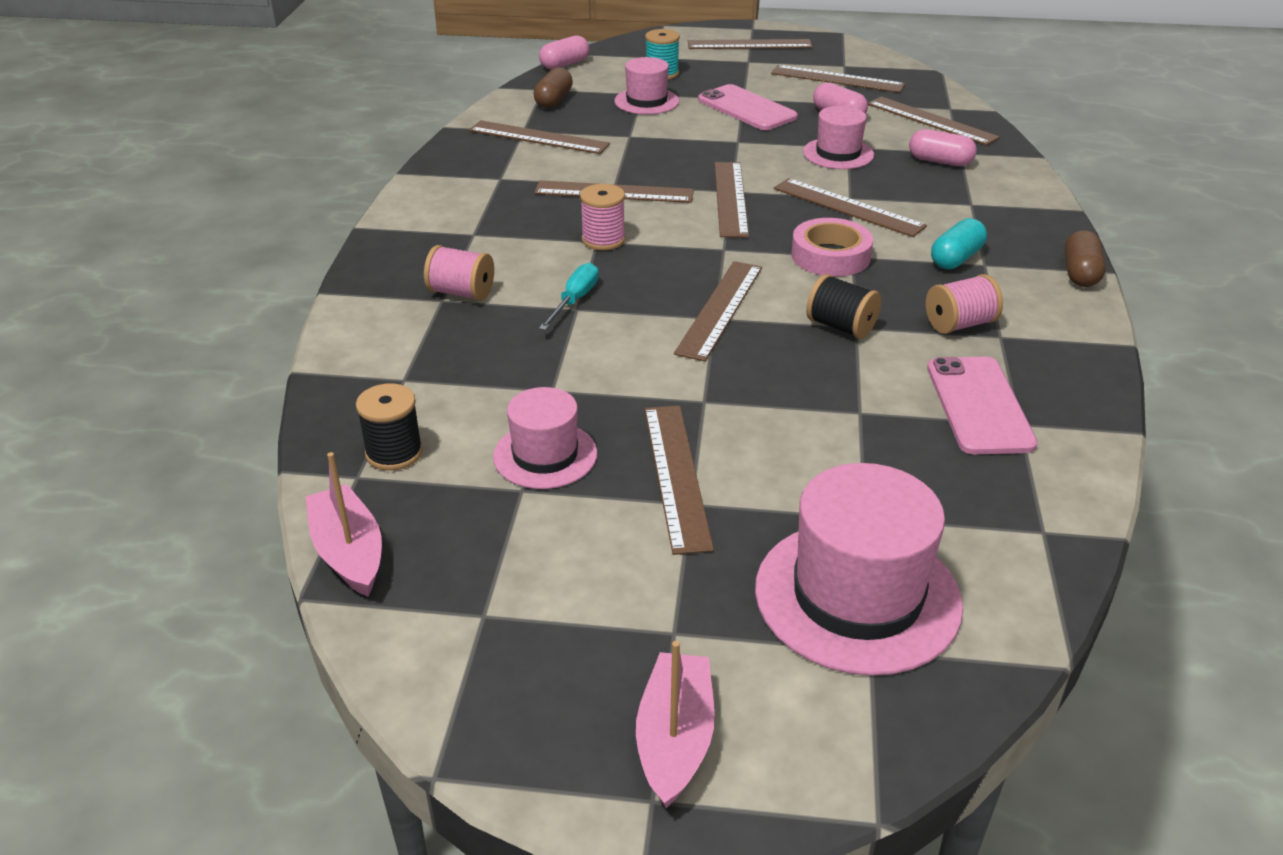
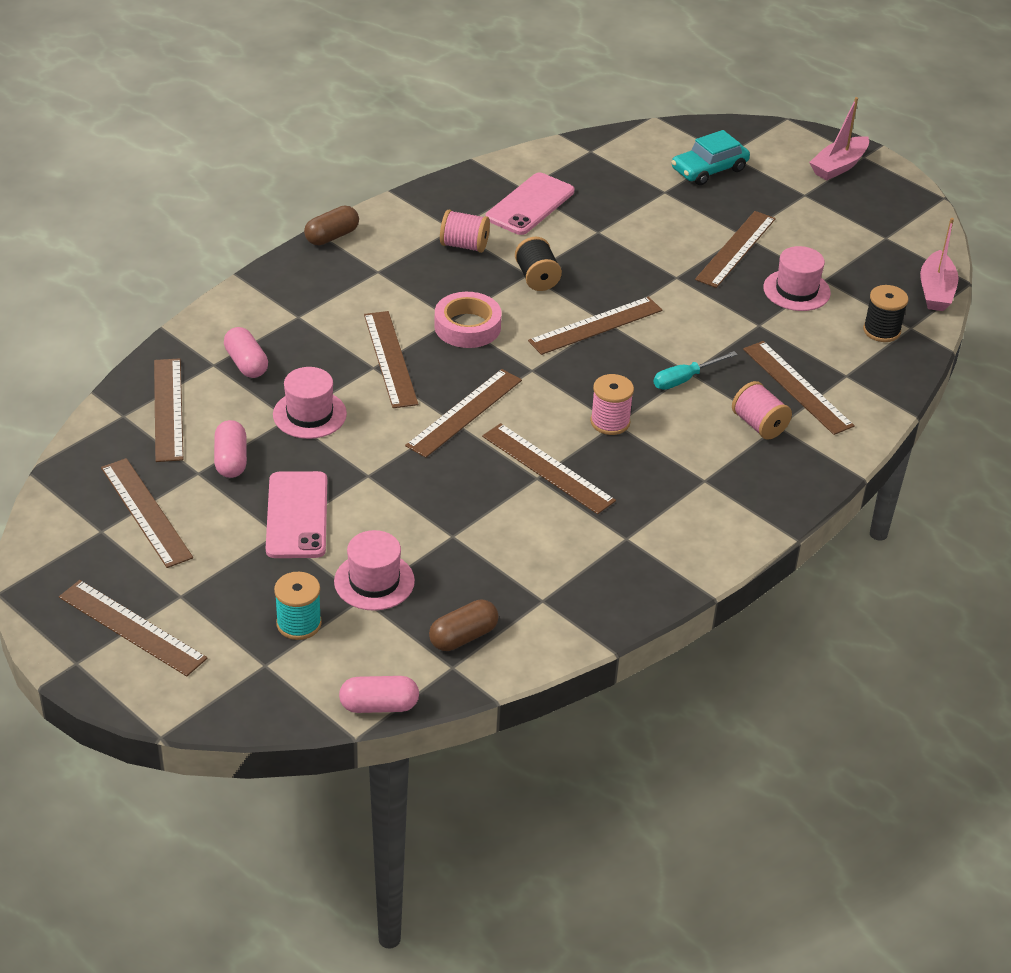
camera: 145 degrees left, 5 degrees up
(539, 137) = (538, 579): brown ruler -> brown ruler (797, 387)
(857, 596) = (709, 169): pink hat -> turquoise car
(956, 258) = (389, 283): turquoise capsule -> none

